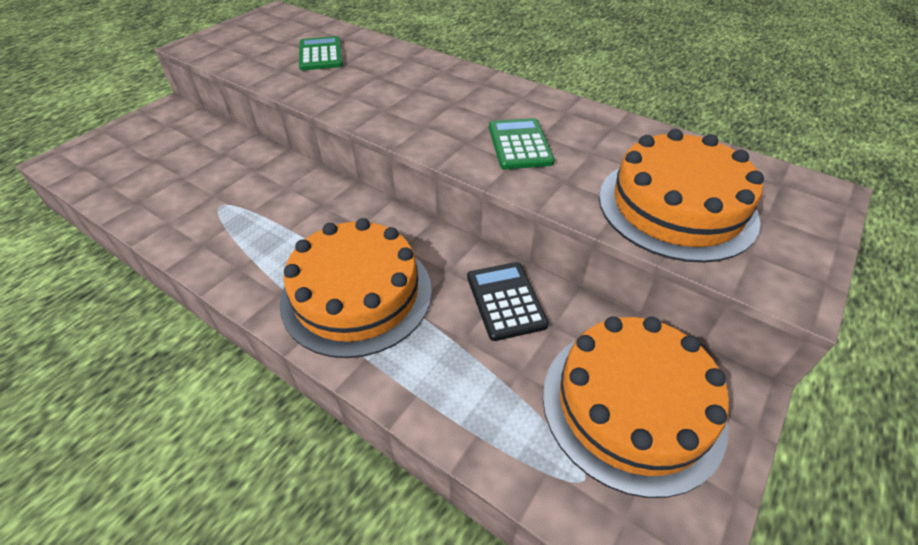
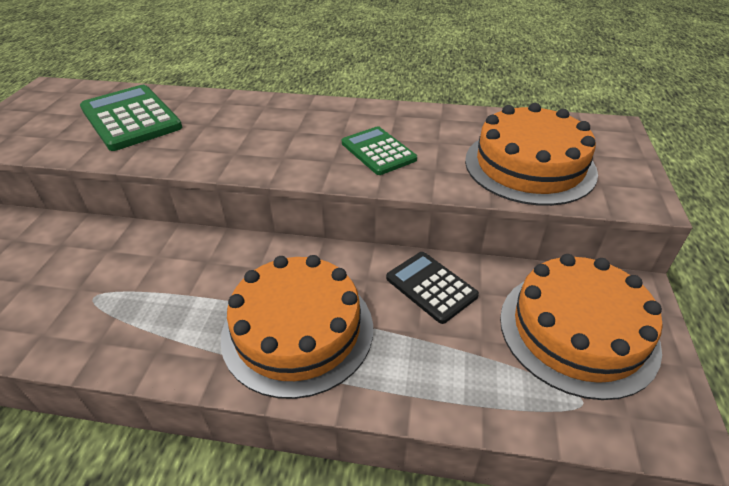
camera: 25 degrees left, 5 degrees down
(320, 55) = (130, 118): green calculator -> green calculator, size x1.63

